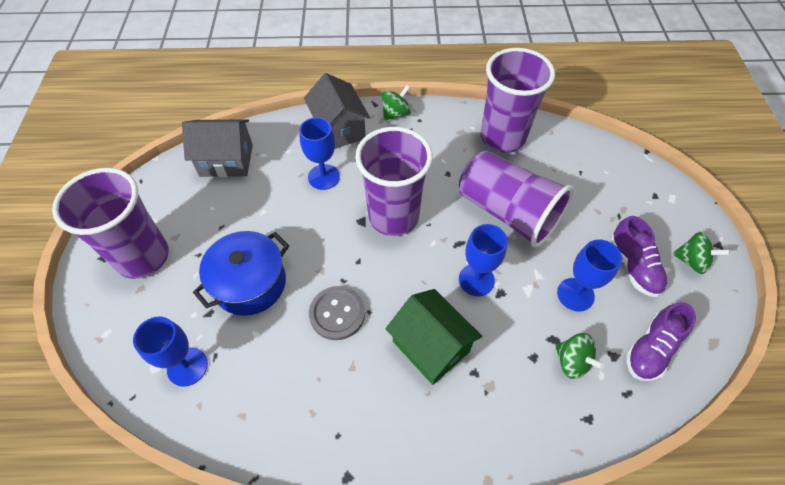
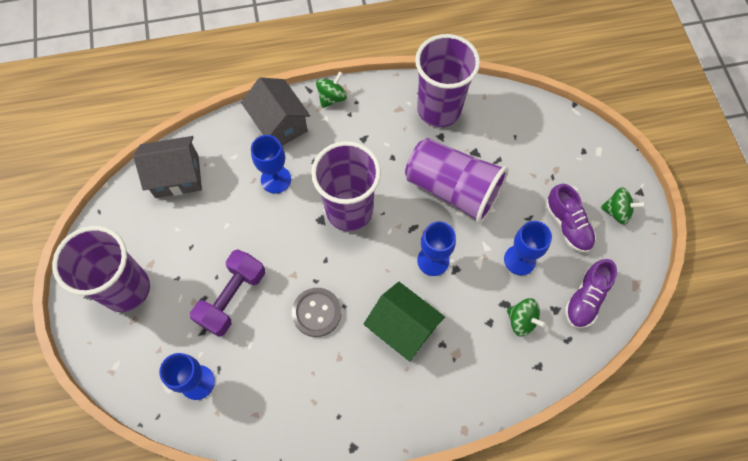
camera: 10 degrees left, 10 degrees up
(250, 283) = (232, 298): blue pot -> purple dumbbell

